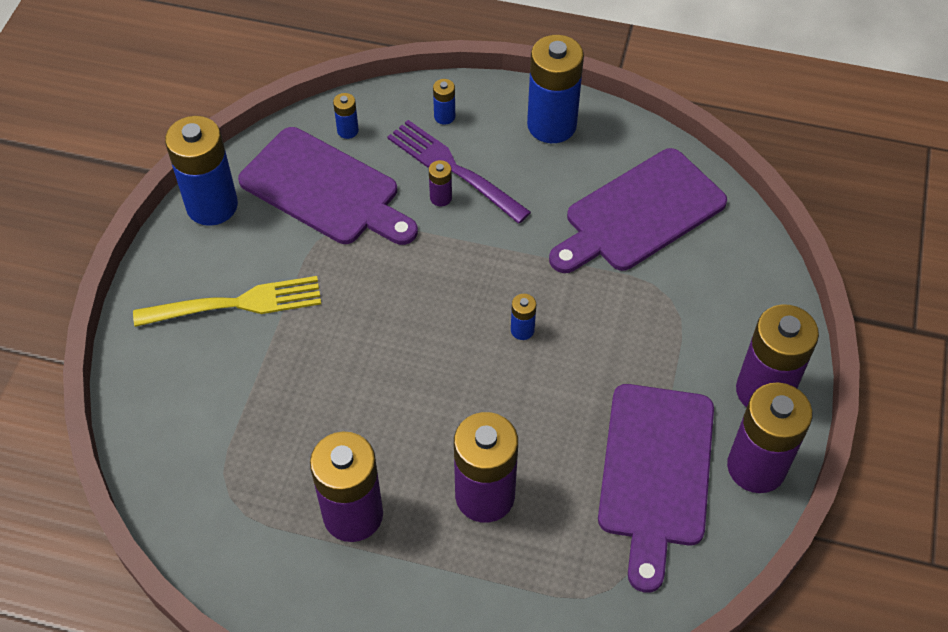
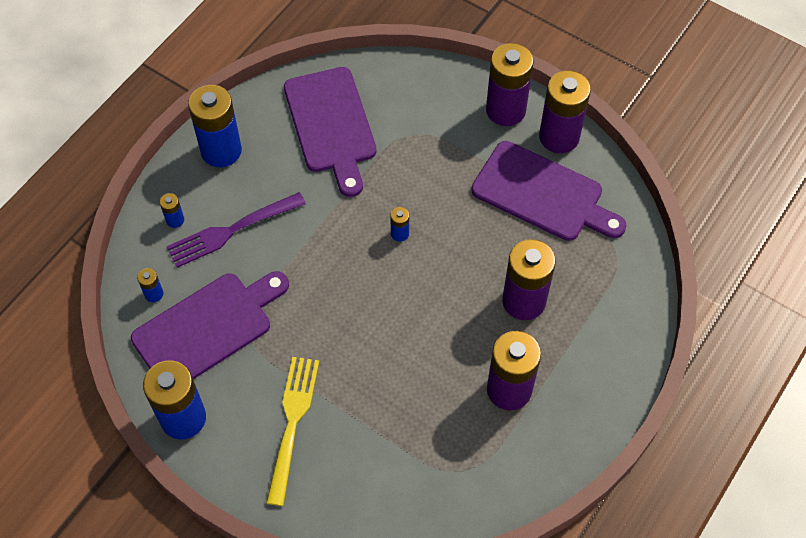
camera: 70 degrees left, 5 degrees up
(441, 198) = (255, 248): purple battery -> none

